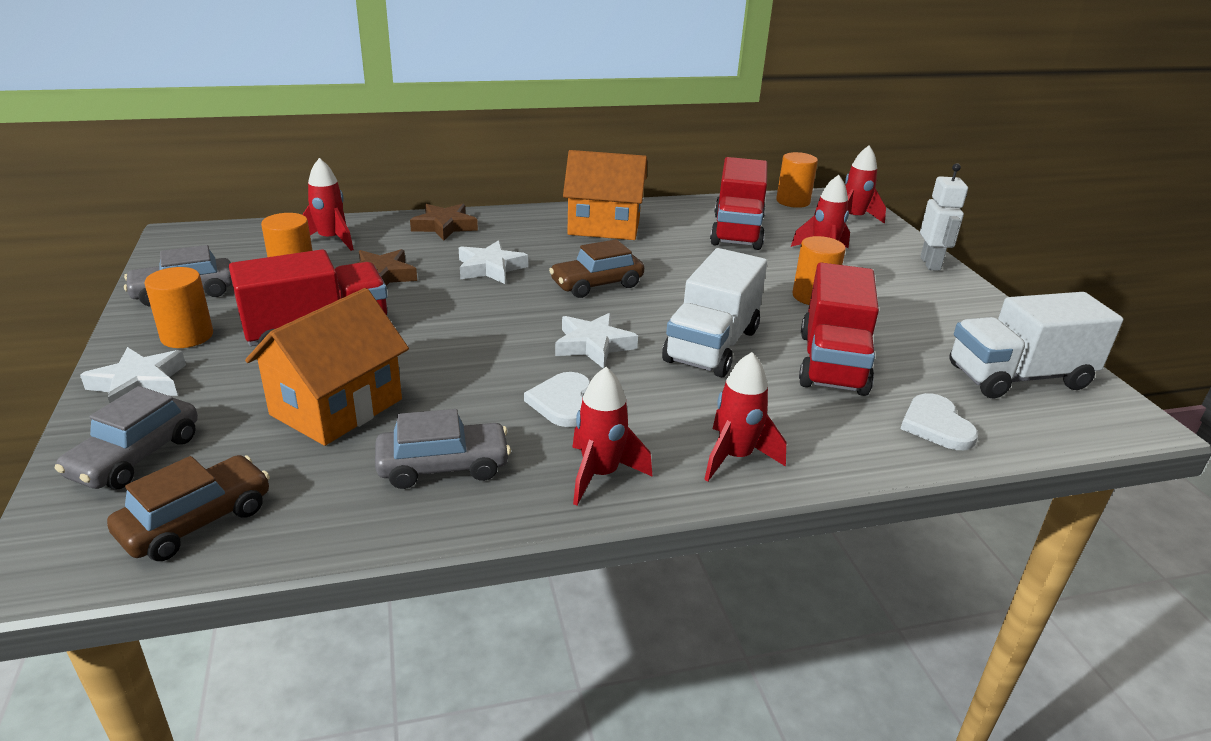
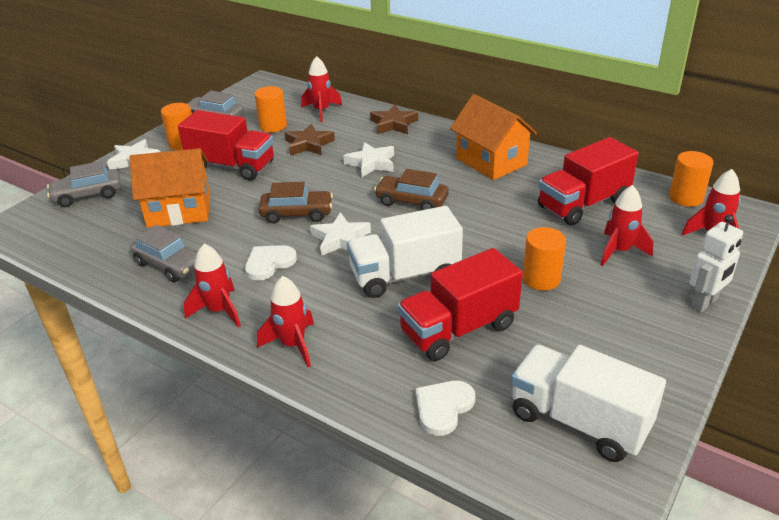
camera: 50 degrees right, 5 degrees up
(197, 521) = (64, 235): brown car -> brown car (297, 214)

